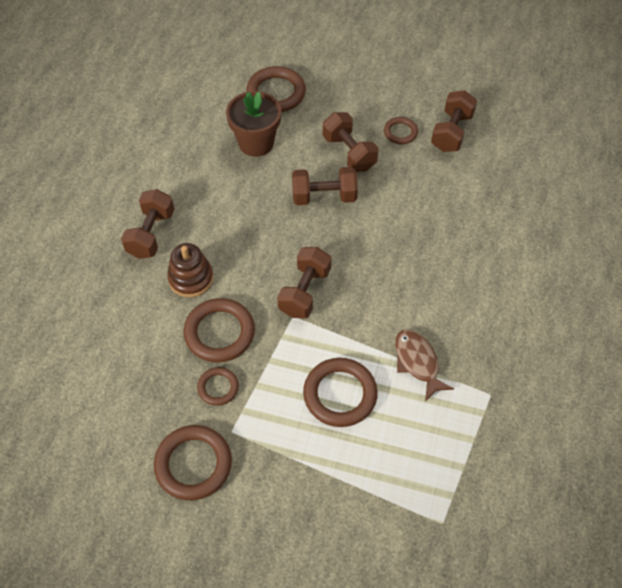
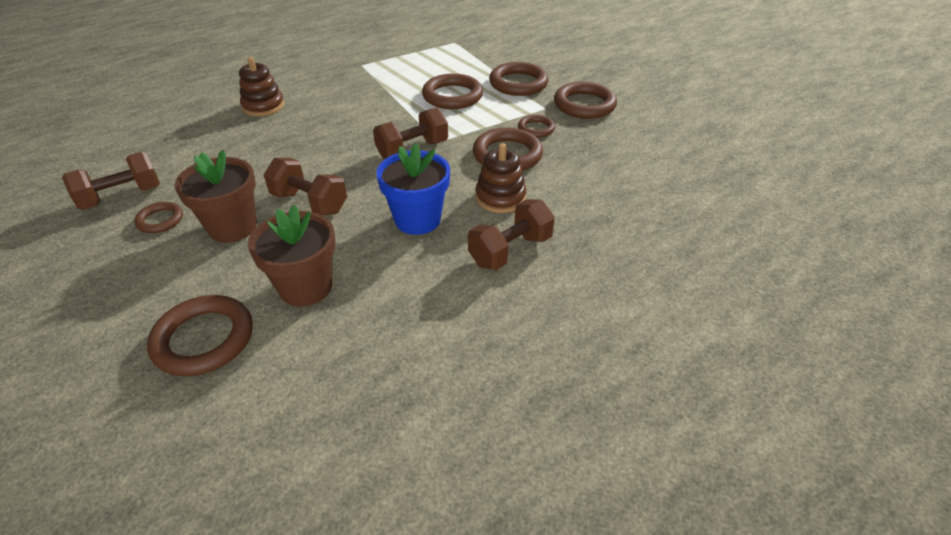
camera: 145 degrees left, 15 degrees down
(235, 224) = (417, 220): none -> blue flower pot
(291, 465) = (518, 83): none -> brown ring
(349, 153) = (233, 227): brown dumbbell -> brown flower pot
(417, 362) = (383, 89): brown fish -> none
(492, 269) = (263, 106): none -> brown stacking toy

